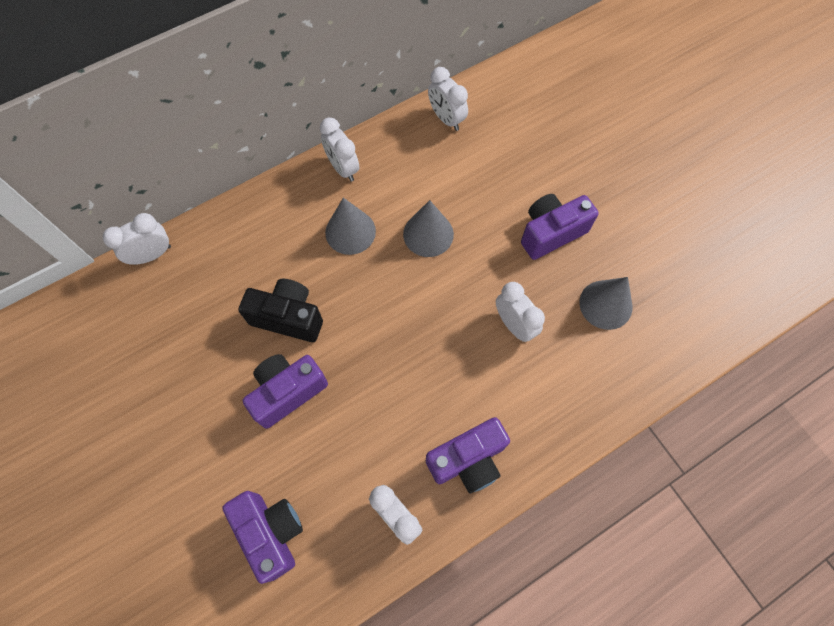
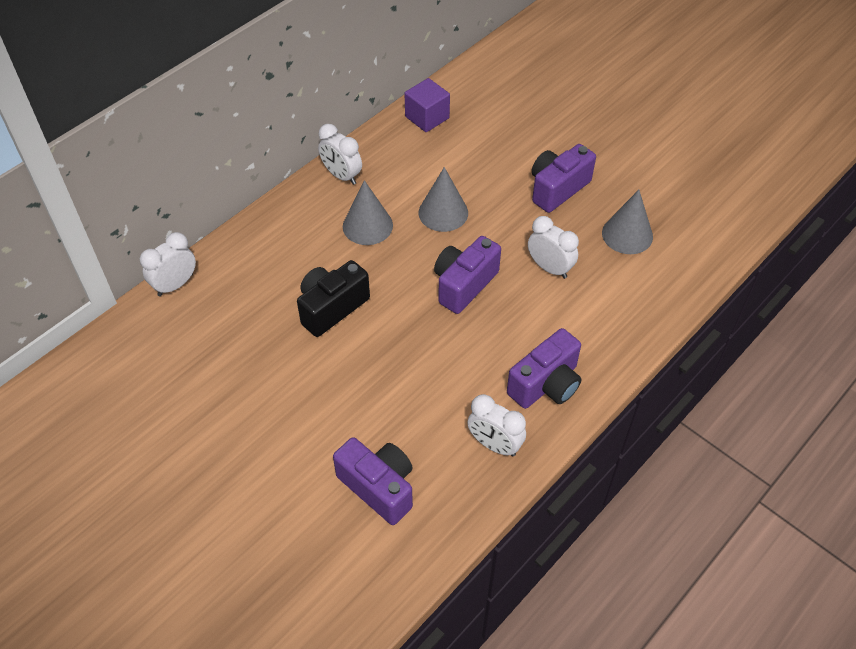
camera: 15 degrees left, 15 degrees down
(287, 392) = (353, 369): purple camera -> purple camera (464, 284)
(288, 317) = (332, 308): black camera -> black camera turned 45 degrees counterclockwise
(446, 119) = (427, 117): white clock -> purple cube

